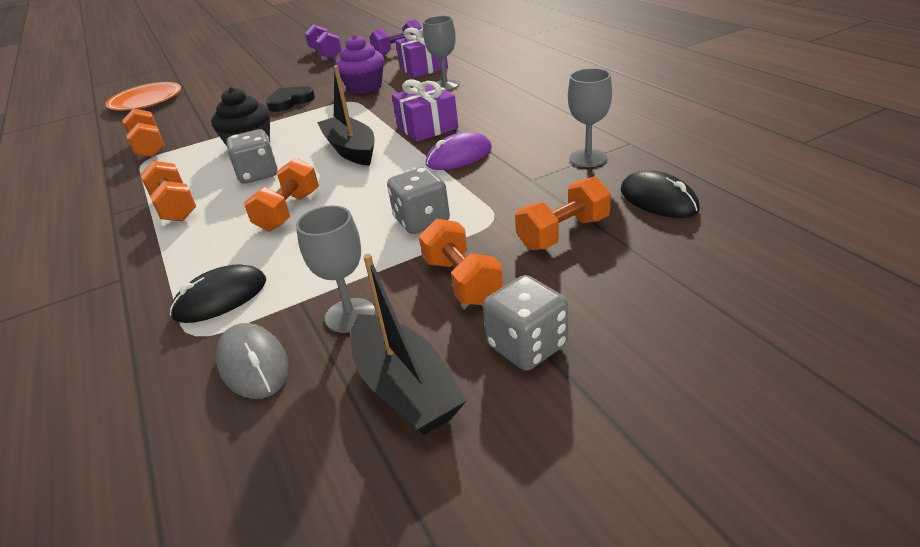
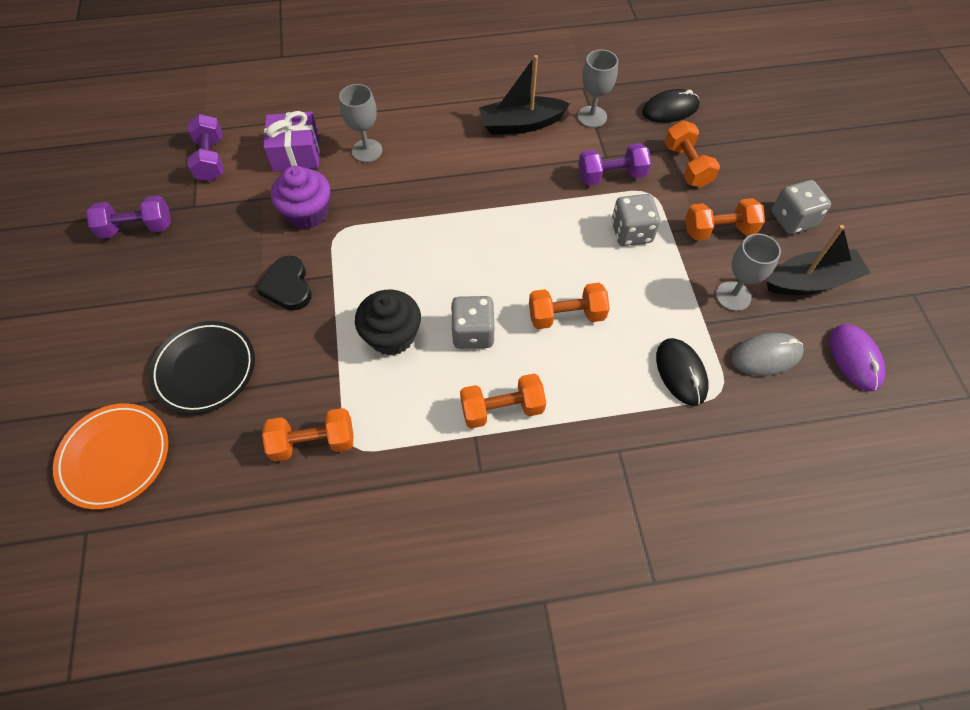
camera: 75 degrees left, 25 degrees up
(212, 101) = (205, 369): none -> black plate
(288, 211) = (566, 315): orange dumbbell -> orange dumbbell turned 45 degrees counterclockwise
(351, 150) = (469, 253): black boat -> black boat (521, 124)
(427, 127) = (461, 189): purple gift -> none
(459, 156) = (538, 184): purple mouse -> purple mouse (855, 358)
(503, 190) = (611, 176): none -> purple dumbbell

